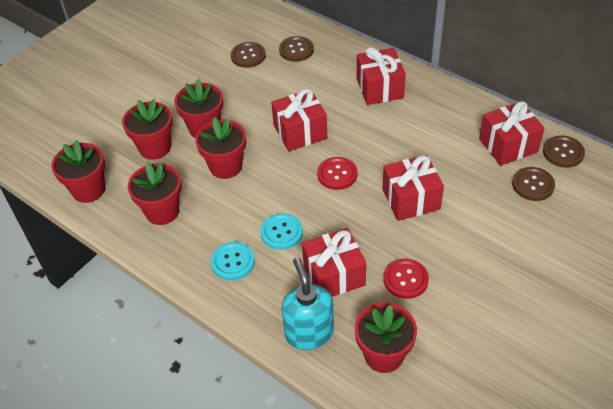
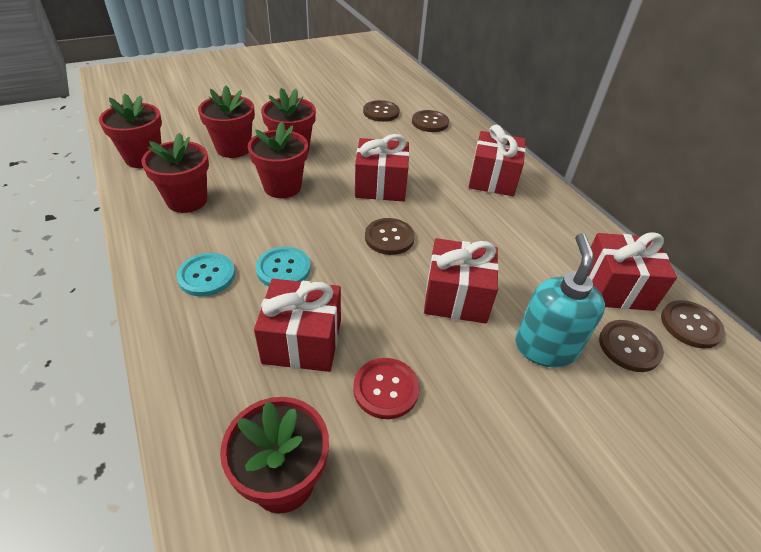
camera: 20 degrees right, 5 degrees down
(309, 333) = (216, 397): turquoise soap dispenser -> turquoise soap dispenser (545, 347)
(337, 174) = (389, 238): red button -> brown button

